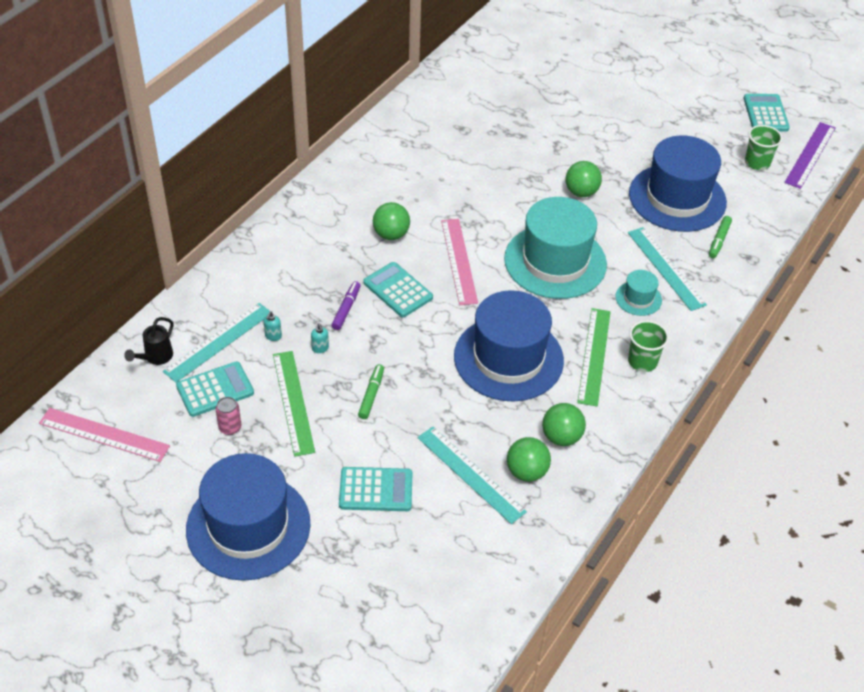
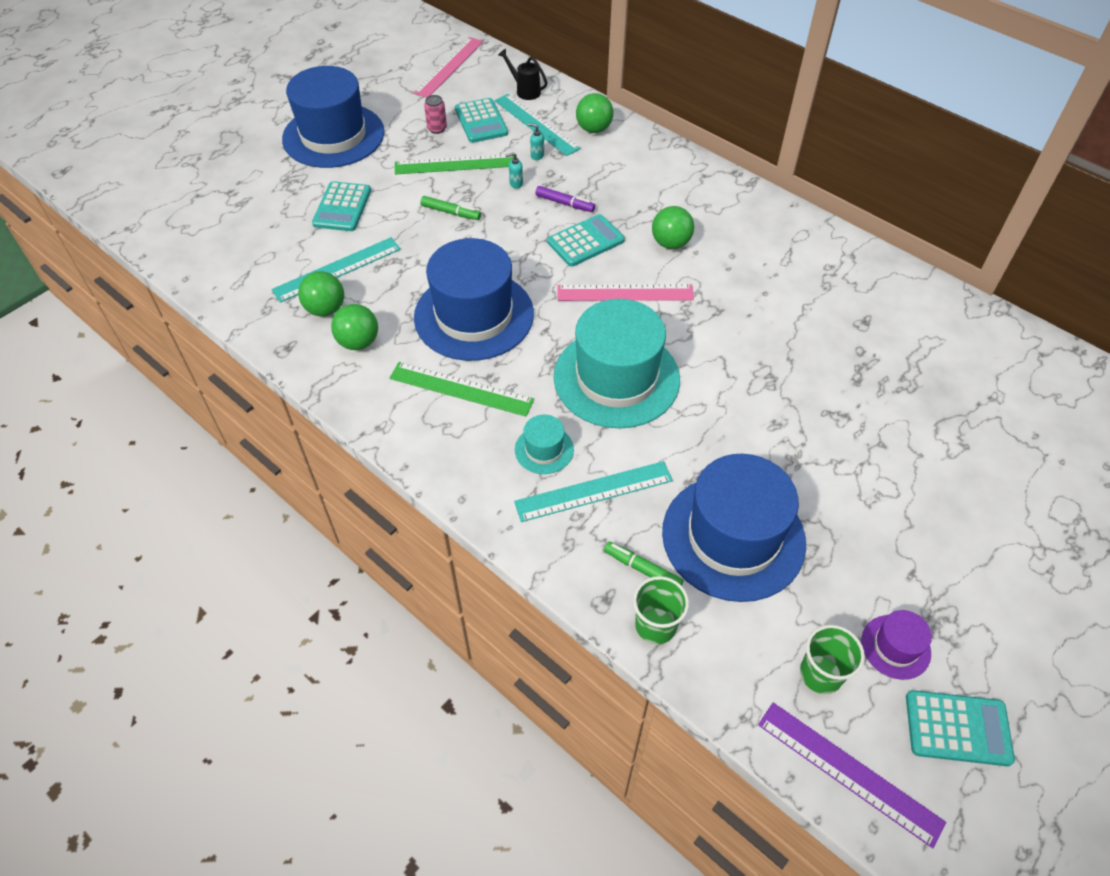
camera: 100 degrees right, 5 degrees up
(581, 192) = (743, 425): green ball -> green ball (594, 129)
(642, 361) = (443, 432): green cup -> green cup (655, 625)
(726, 132) = (895, 647): none -> purple hat

